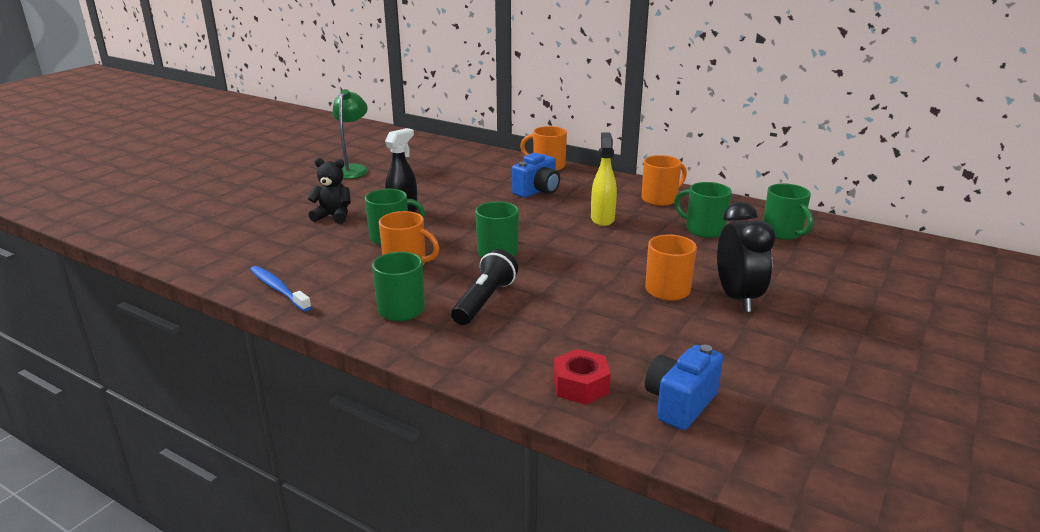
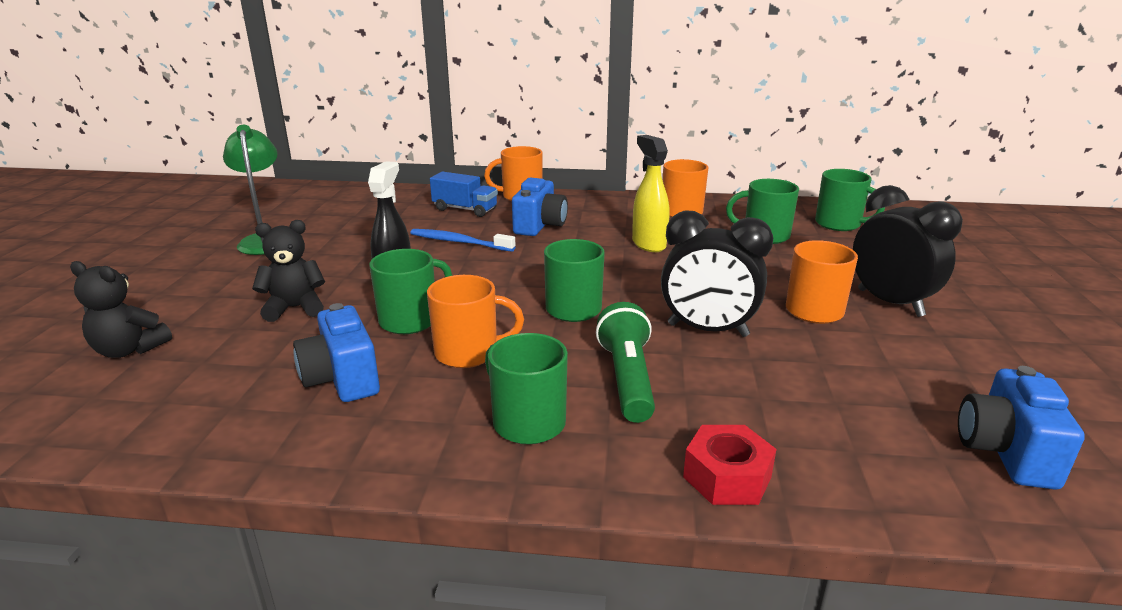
camera: 25 degrees left, 0 degrees up
(233, 222) = (129, 350): none -> black teddy bear
(278, 289) = (302, 442): blue toothbrush -> blue toothbrush (459, 242)
(324, 262) = (342, 379): none -> blue camera
(484, 301) = (627, 379): black flashlight -> green flashlight
(497, 169) = (465, 209): none -> blue truck
(572, 285) = (707, 330): none -> black clock
(581, 385) = (876, 465): red nut -> red nut (727, 477)

